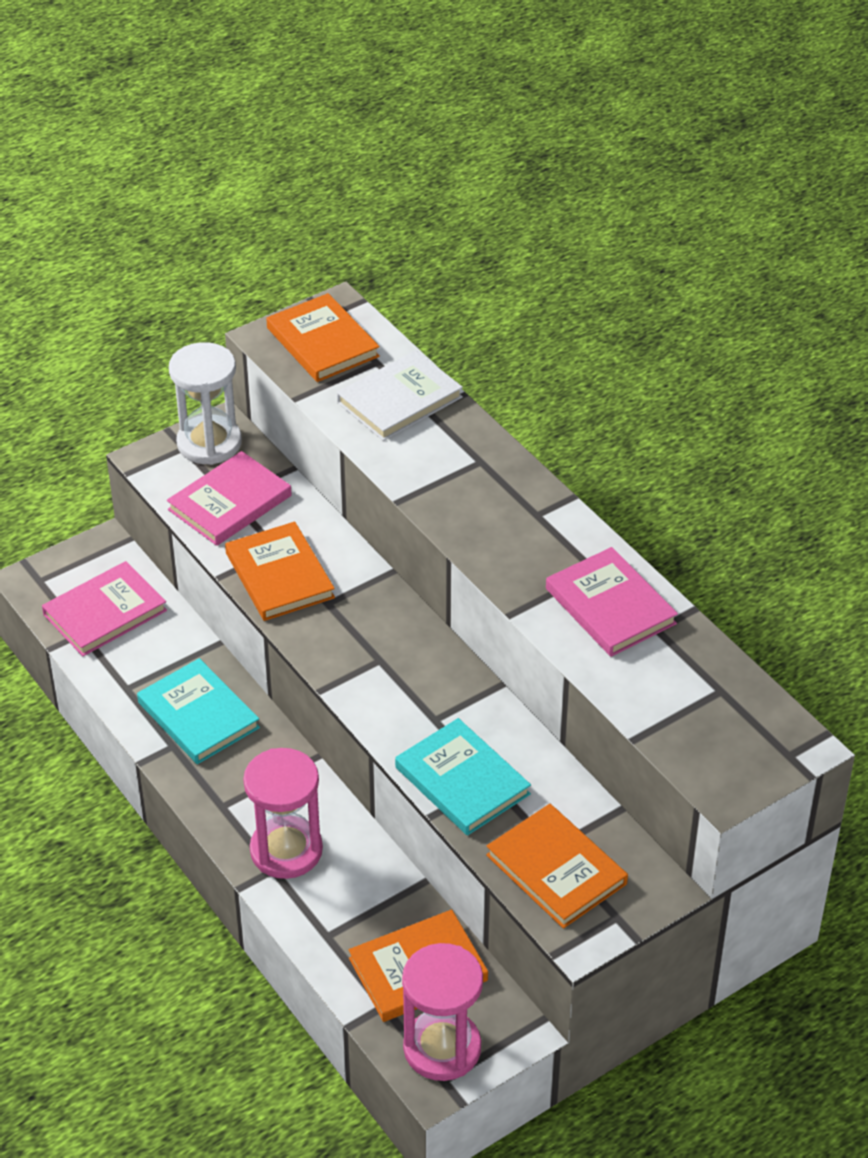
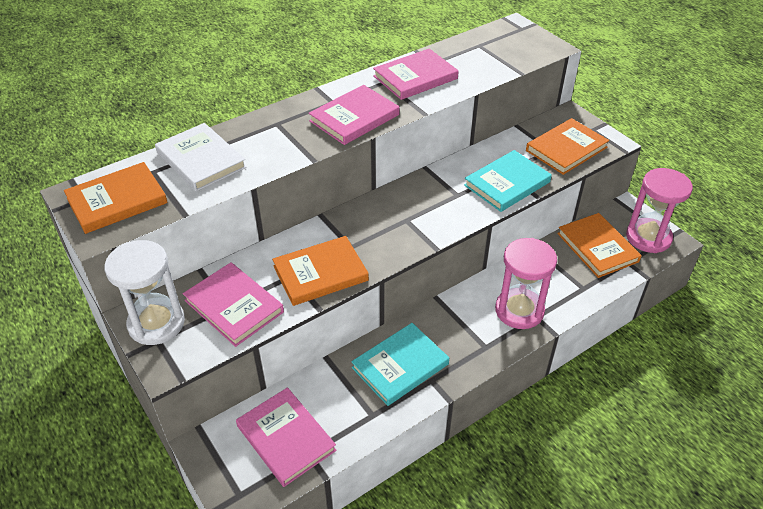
camera: 90 degrees left, 0 degrees up
(496, 538) = (354, 118): none -> pink book

